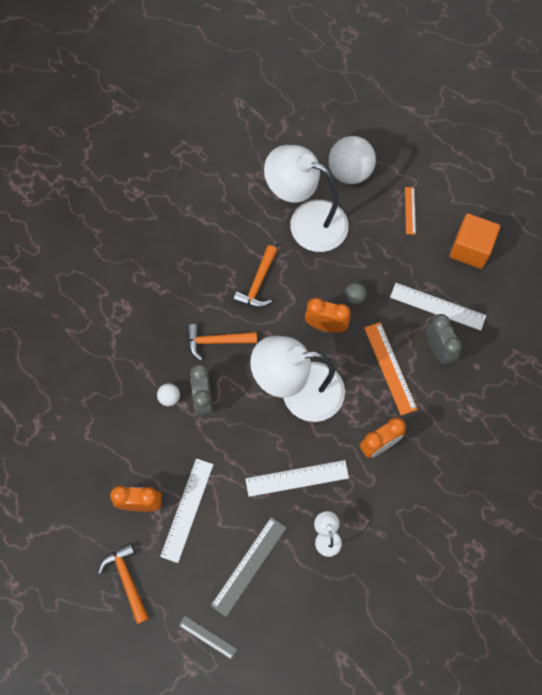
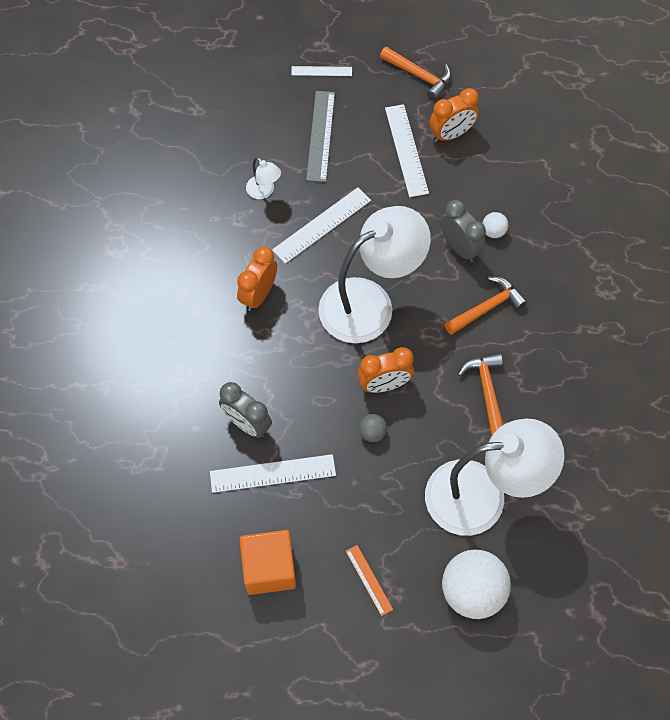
camera: 150 degrees right, 5 degrees down
(208, 637) = (321, 71): grey ruler -> white ruler
(390, 368) = (289, 376): orange ruler -> none

